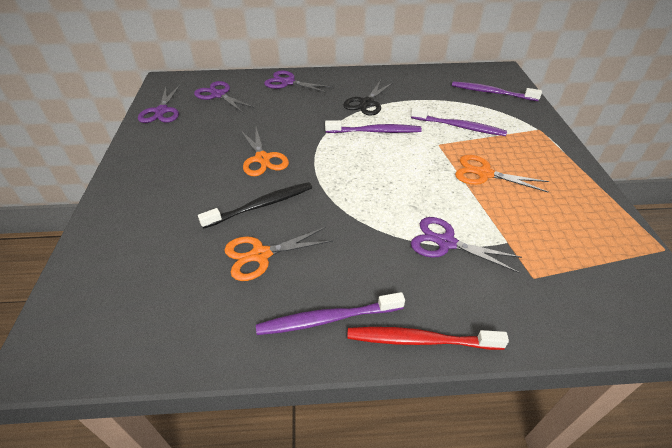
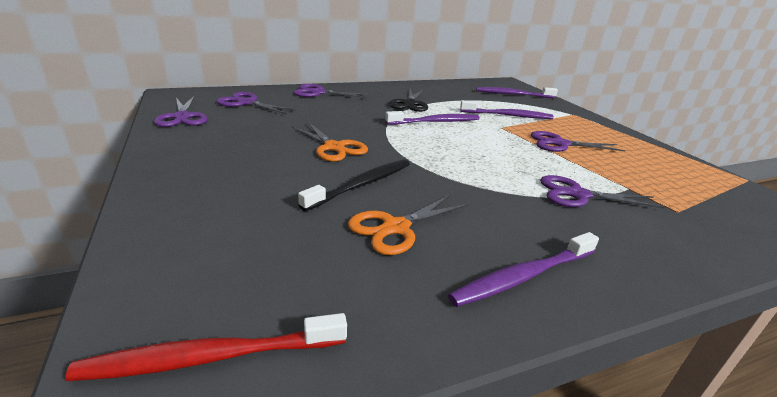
camera: 20 degrees left, 15 degrees down
(420, 340) = (635, 278): red toothbrush -> red toothbrush (212, 357)
(484, 174) = (560, 144): orange scissors -> purple scissors

